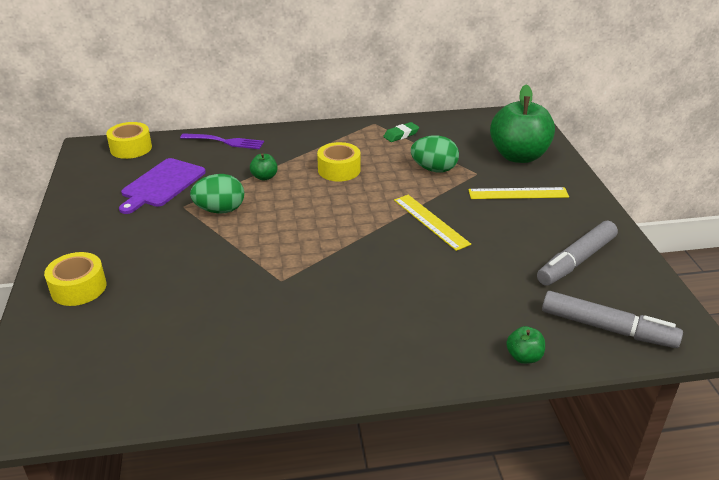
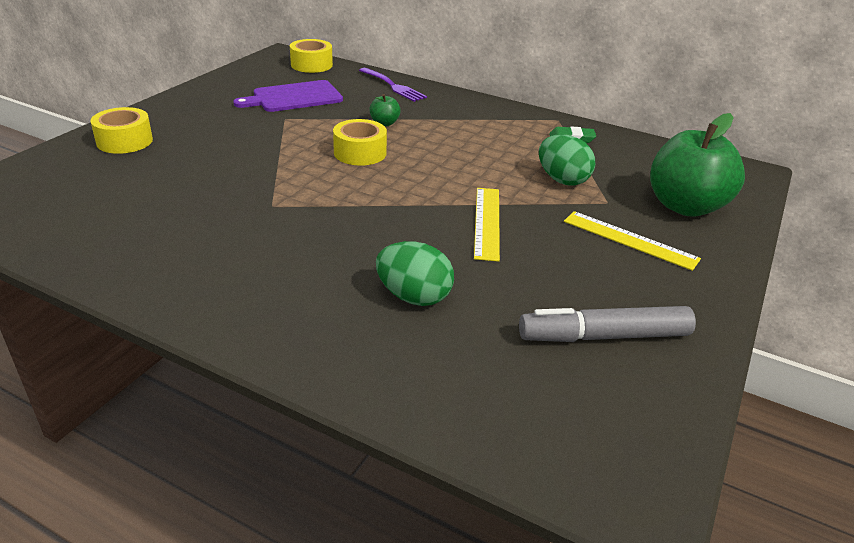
camera: 35 degrees right, 0 degrees up
(220, 210) = (308, 133): green egg -> green egg (414, 297)
(339, 170) = (461, 143): yellow tape -> yellow tape (360, 153)
(524, 357) = (392, 394): green apple -> none
(607, 328) = (538, 424): grey marker -> none

